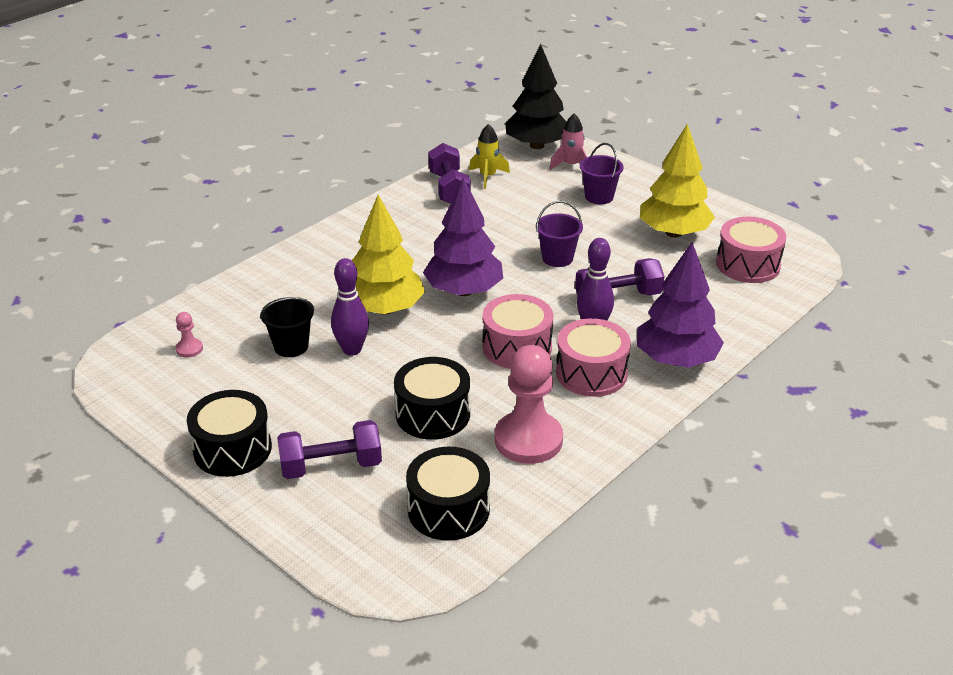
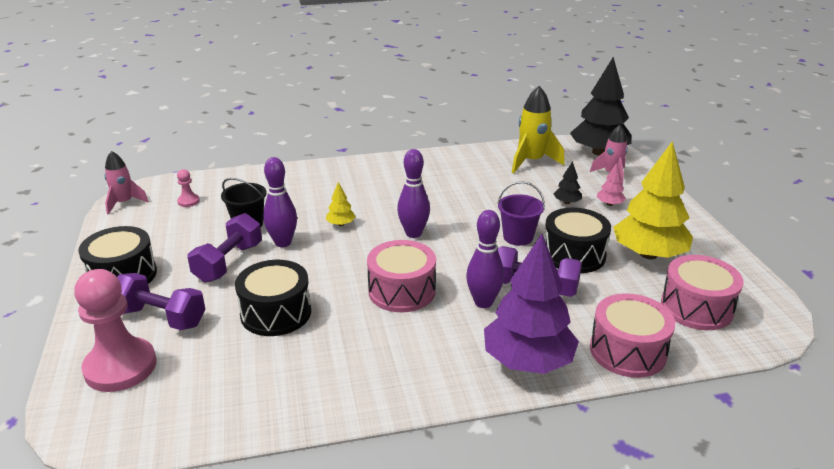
camera: 35 degrees right, 5 degrees down
(115, 380) = (124, 203): none -> pink rocket
(384, 309) = (341, 224): yellow tree -> yellow tree, size x0.42
(448, 509) = (190, 393): black drum -> black drum (574, 255)
(449, 189) = (491, 161): purple dumbbell -> purple dumbbell (228, 263)
(464, 291) = (413, 233): purple tree -> purple bowling pin
(488, 176) = (532, 161): yellow rocket -> yellow rocket, size x1.53
(528, 440) = (319, 368): pink pawn -> pink pawn (120, 367)
(562, 208) = (567, 202): none -> black tree
(591, 373) = (437, 338): pink drum -> pink drum (627, 351)
(599, 197) = (609, 204): purple bucket -> pink tree

